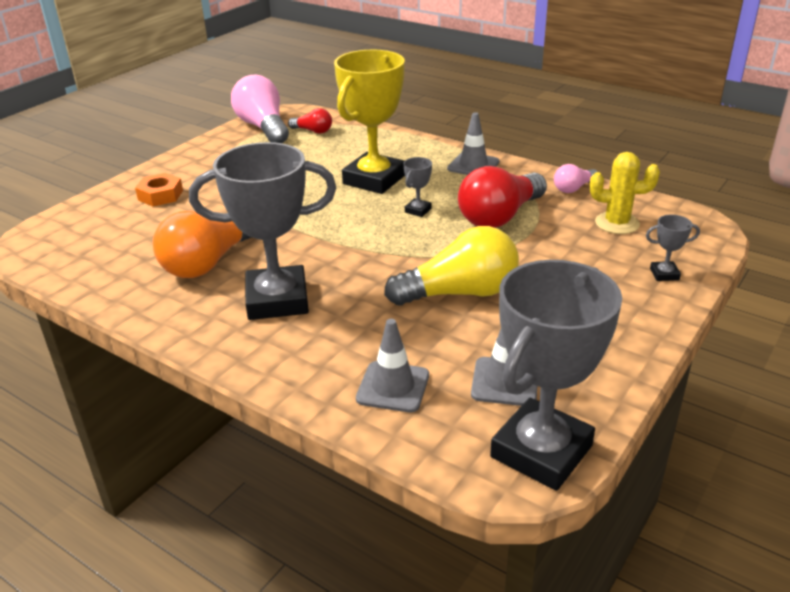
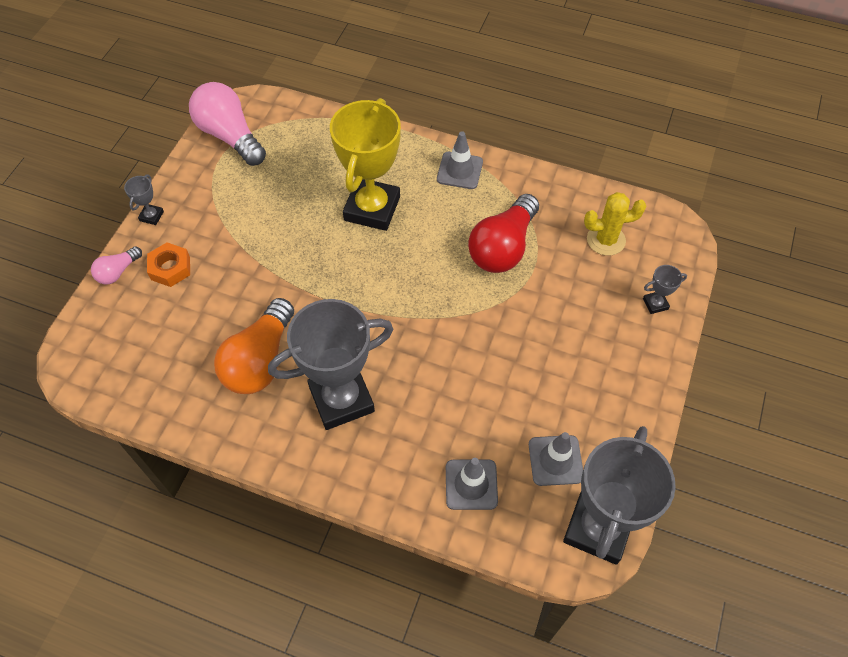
camera: 15 degrees left, 25 degrees up
(313, 131) = (284, 135): red light bulb -> none
(418, 210) = (427, 250): grey trophy -> grey trophy (151, 216)
(460, 293) = (494, 360): yellow light bulb -> none
(573, 188) = (559, 193): pink light bulb -> pink light bulb (118, 272)

